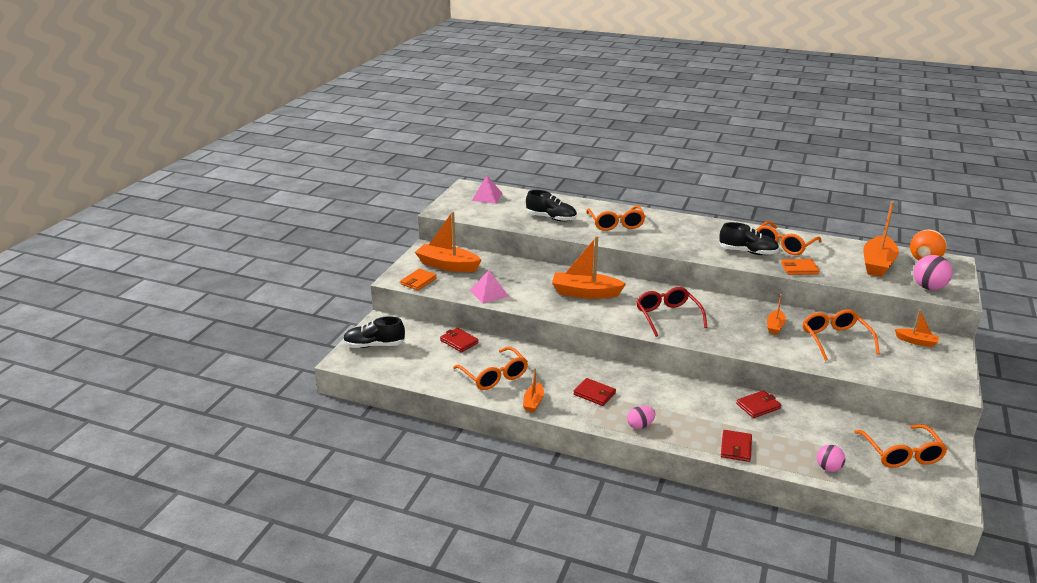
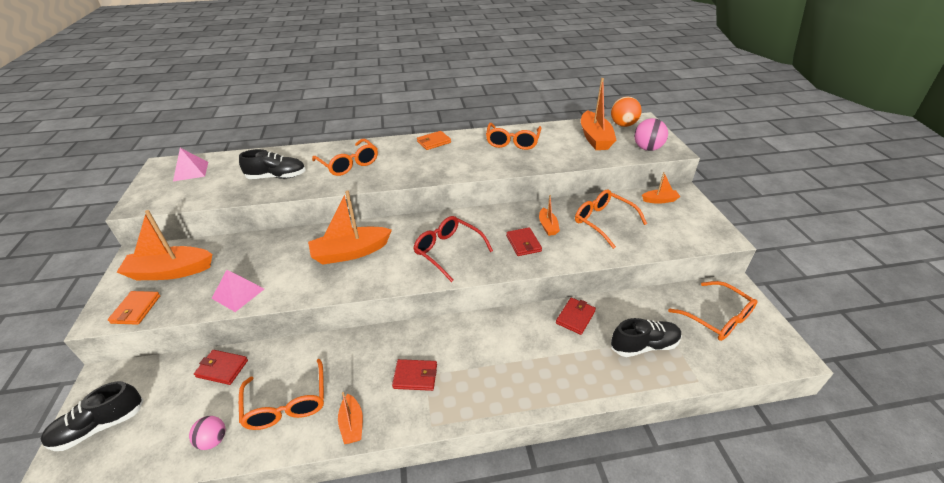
camera: 30 degrees left, 10 degrees up
(494, 376) = (287, 404): orange glasses -> orange glasses turned 45 degrees clockwise
(640, 425) = (485, 400): pink egg -> none
(736, 448) = (591, 382): red wallet -> red wallet (523, 243)
(748, 252) = (488, 158): black shoe -> black shoe (644, 345)
(799, 269) = (542, 162): orange wallet -> orange wallet (434, 142)
(828, 468) = (680, 366): pink ball -> pink ball (213, 440)

